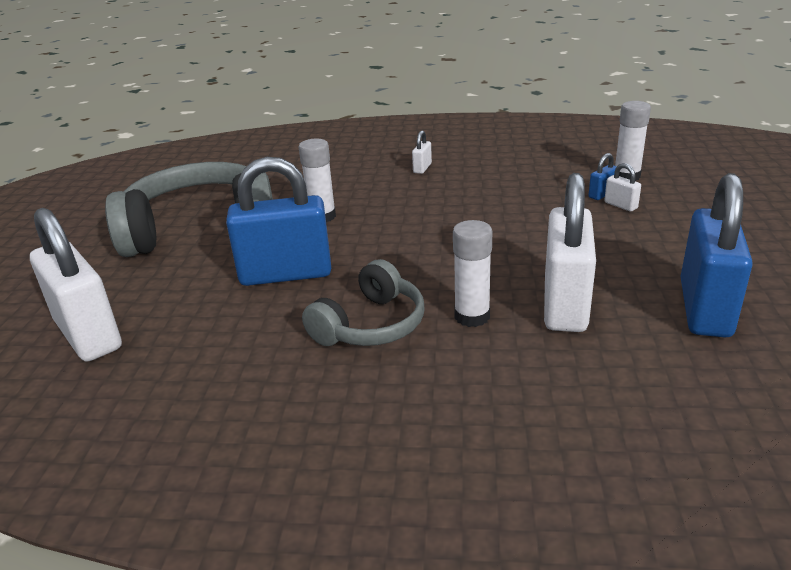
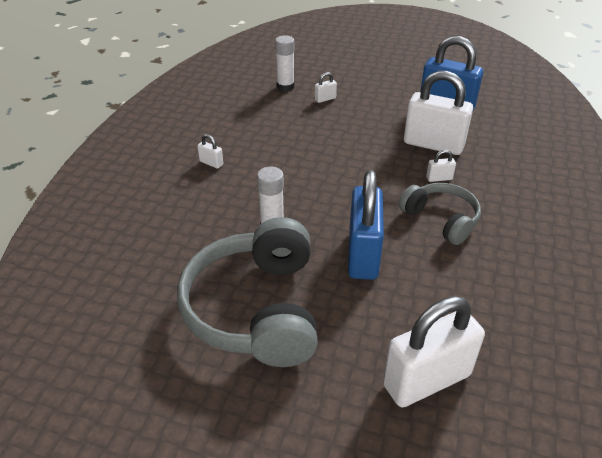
camera: 80 degrees left, 10 degrees up
(472, 316) = (439, 178): white glue stick -> white padlock
(602, 194) = (306, 101): blue padlock -> none

